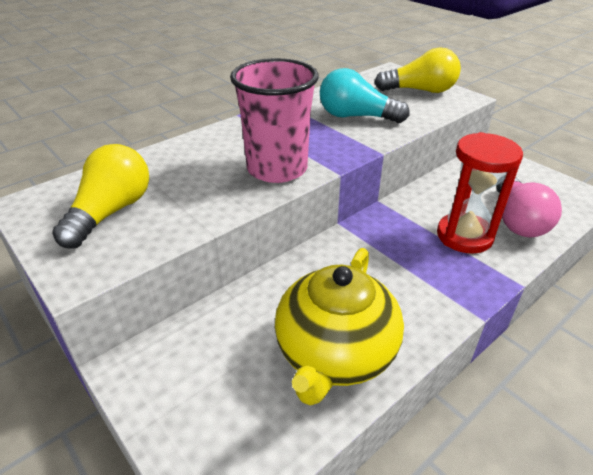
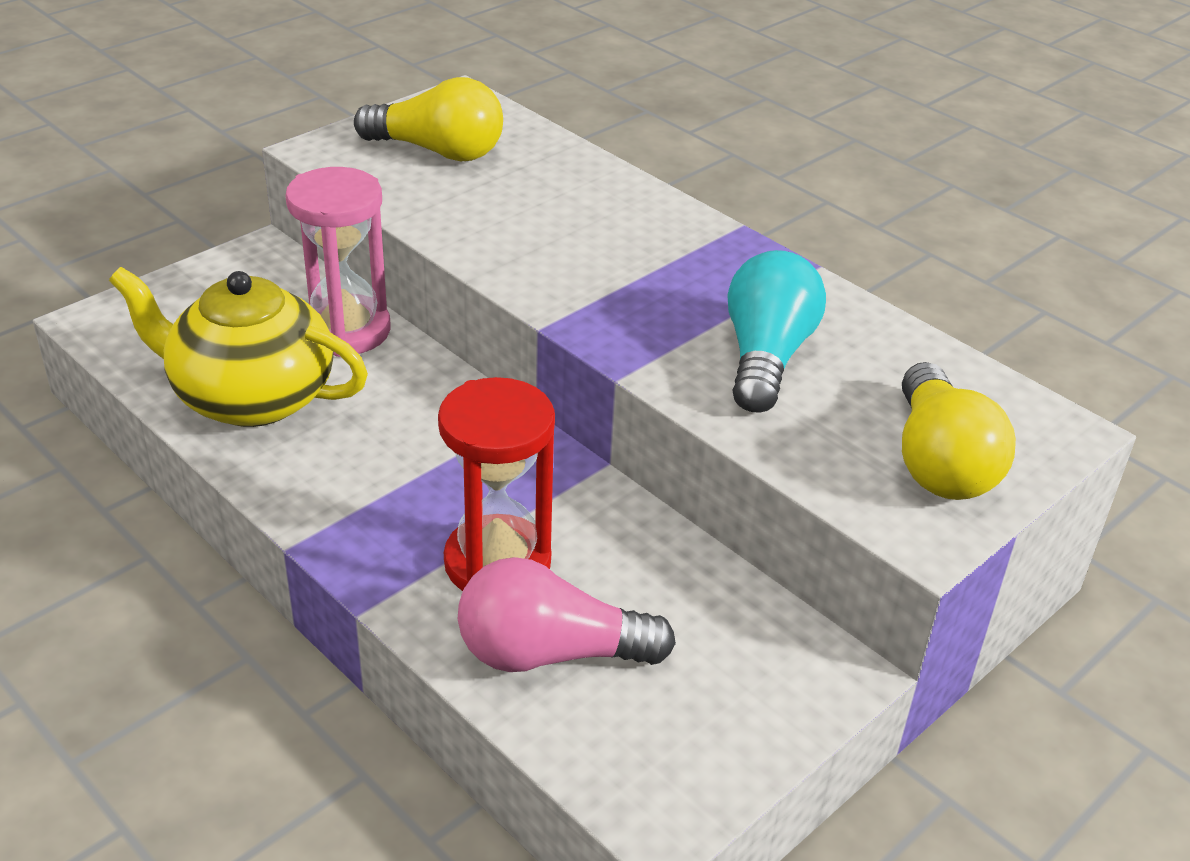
camera: 85 degrees right, 0 degrees up
(253, 305) = (346, 330): none -> pink hourglass
(277, 169) = (551, 268): pink cup -> none

